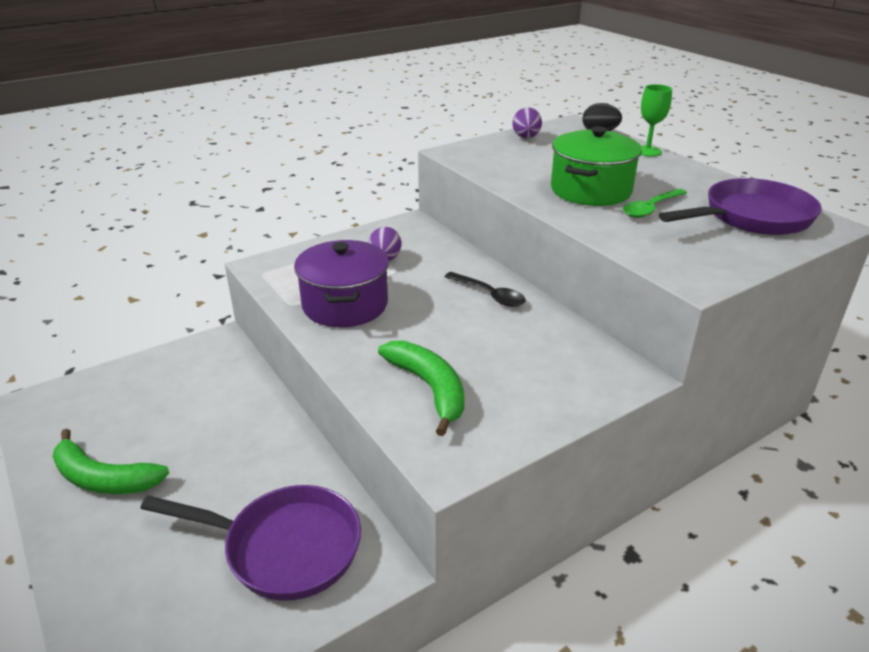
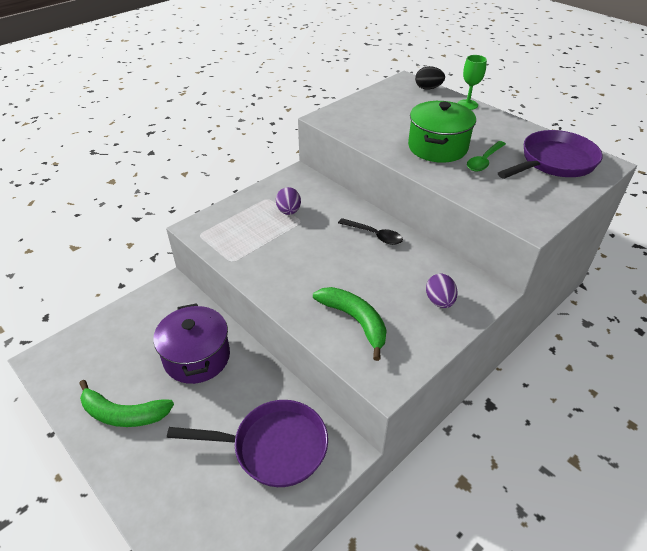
camera: 10 degrees left, 10 degrees up
(345, 305) = (272, 256): purple pot -> purple pot (197, 357)
(526, 138) = (375, 98): purple egg -> purple egg (439, 301)

